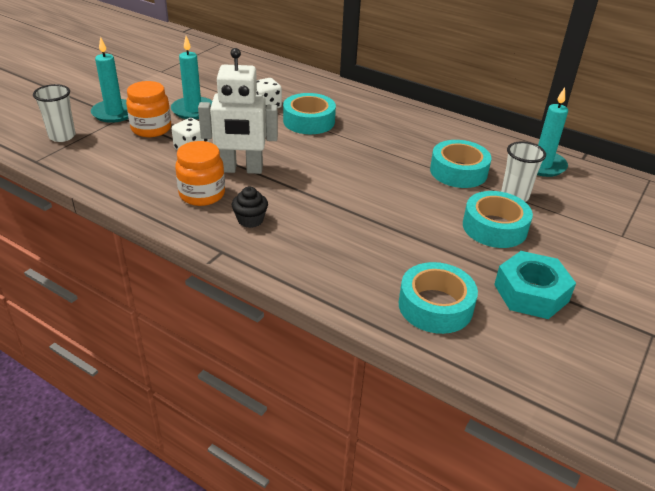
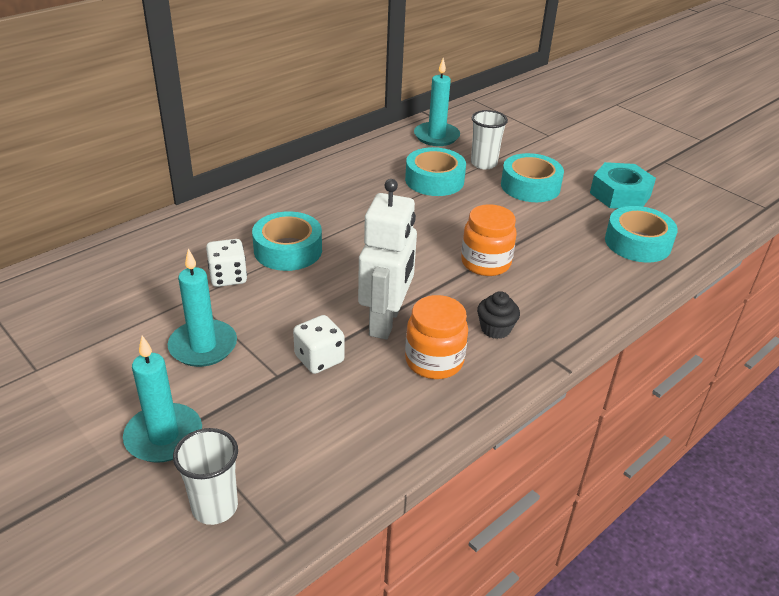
camera: 75 degrees left, 0 degrees up
(151, 129) = (240, 395): orange jar -> orange jar (485, 263)

